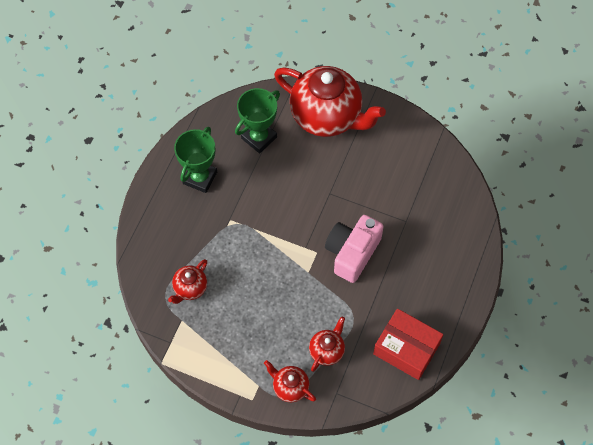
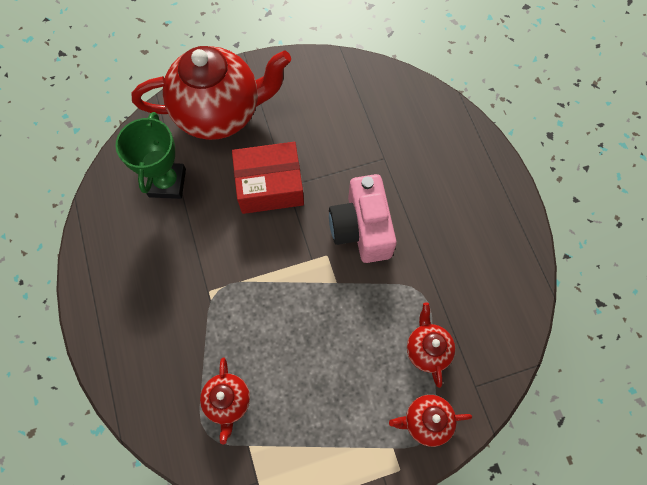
camera: 40 degrees left, 5 degrees up
(200, 178) = (138, 271): green trophy -> none
(406, 348) = (497, 283): red box -> red box (269, 185)

